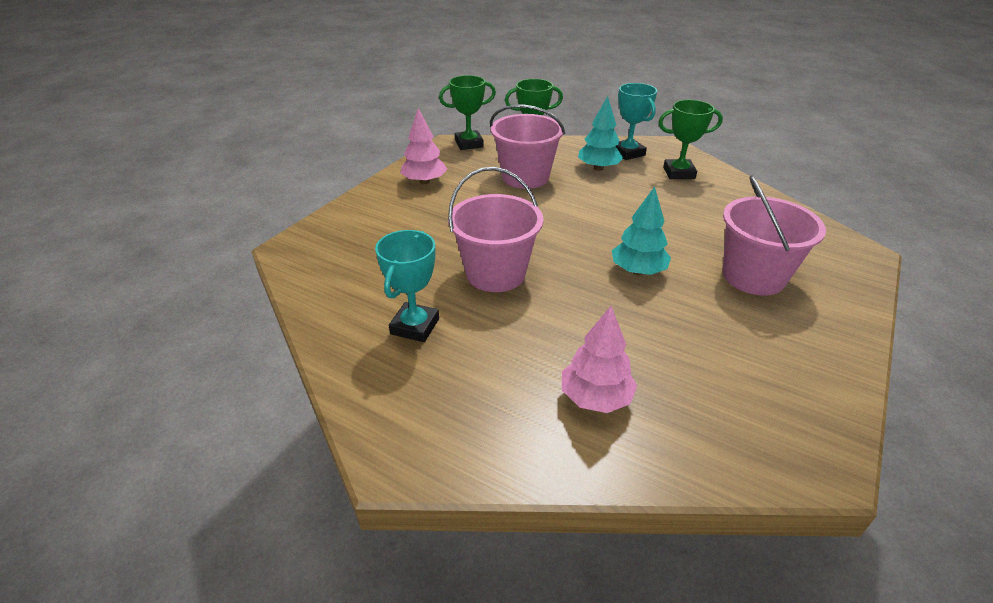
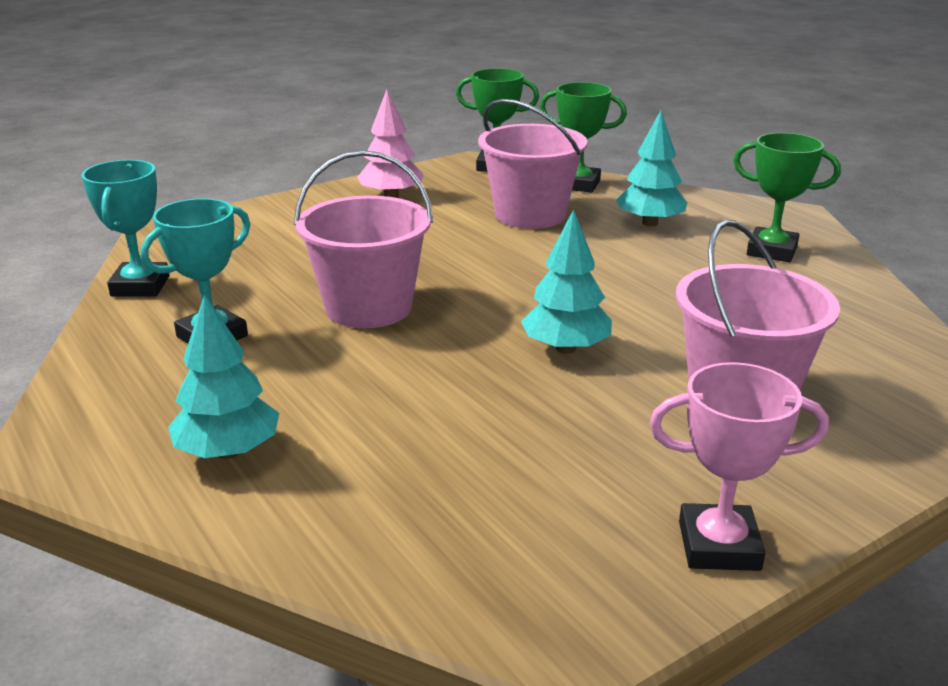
camera: 25 degrees right, 10 degrees down
(517, 413) = (228, 451): none -> turquoise tree
(595, 398) = (341, 465): pink tree -> none
(628, 153) = (718, 213): turquoise trophy -> turquoise trophy (140, 286)
(832, 377) = (719, 546): none -> pink trophy

